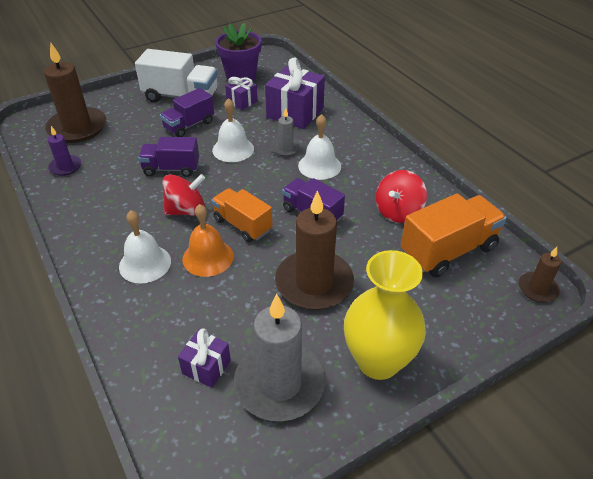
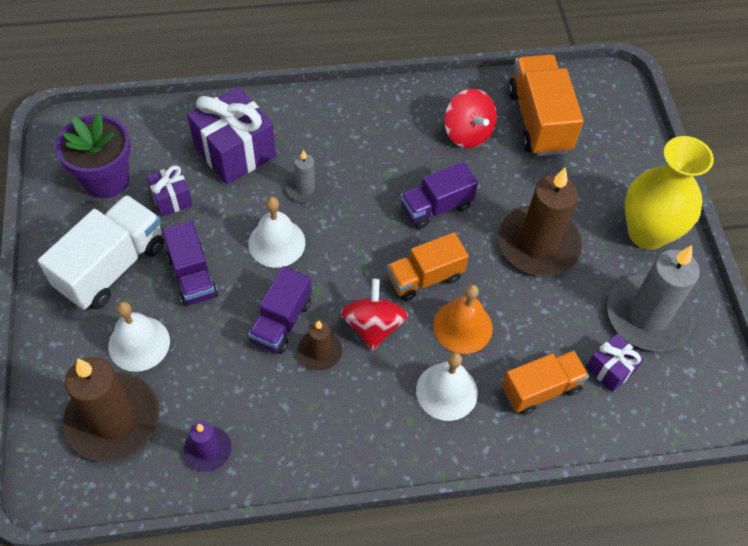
camera: 70 degrees left, 15 degrees up
(167, 321) = (541, 389): none -> orange truck
(319, 166) = (357, 168): white bell -> white bell (139, 343)
(537, 289) = (609, 83): brown candle -> brown candle (320, 352)

